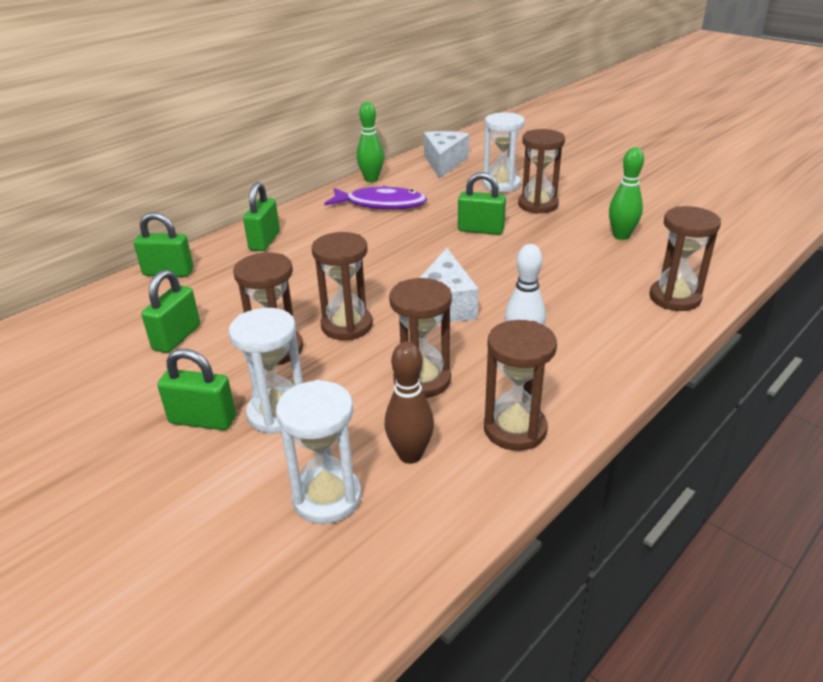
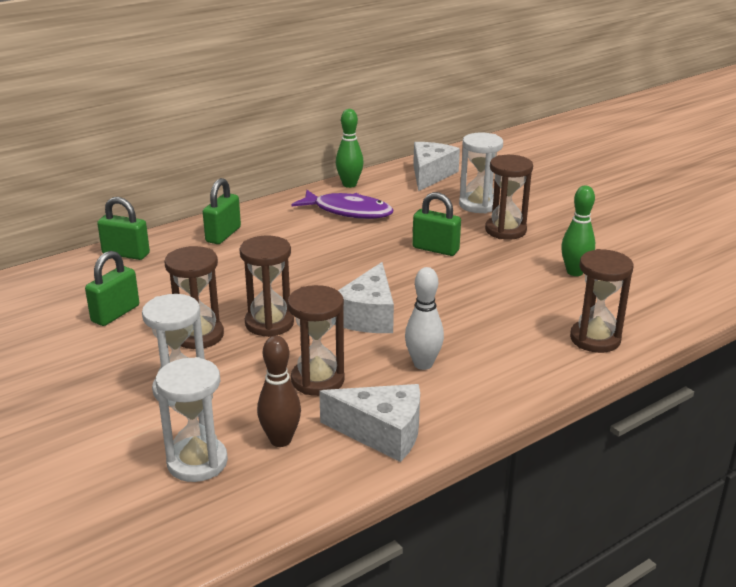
camera: 10 degrees right, 5 degrees down
(202, 420) = (115, 386): green padlock -> none
(515, 429) = (382, 433): brown hourglass -> white cheese

